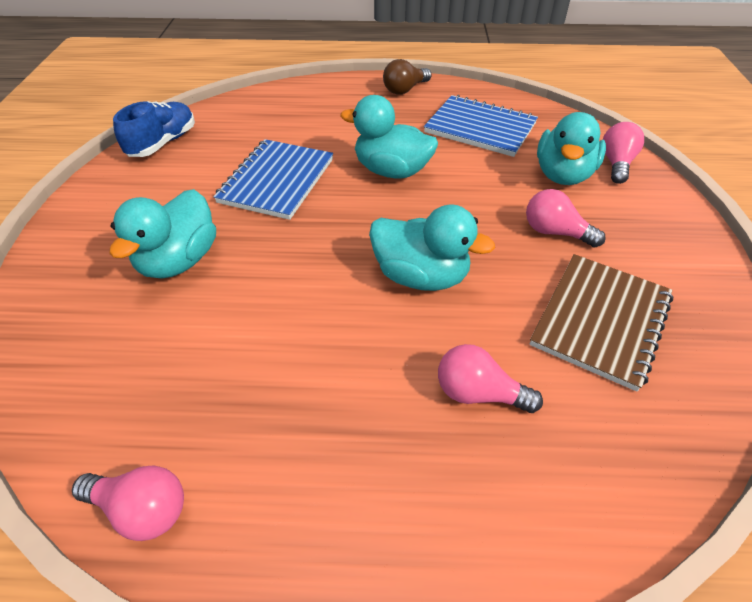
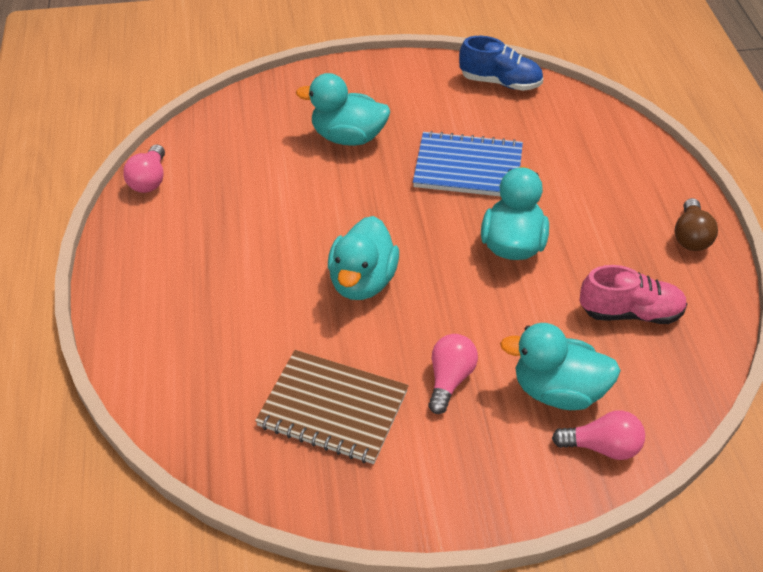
camera: 80 degrees right, 0 degrees up
(405, 90) = (691, 236): brown light bulb -> brown light bulb turned 120 degrees counterclockwise
(478, 393) = (244, 326): pink light bulb -> none
(480, 128) = (630, 313): blue notebook -> pink shoe

